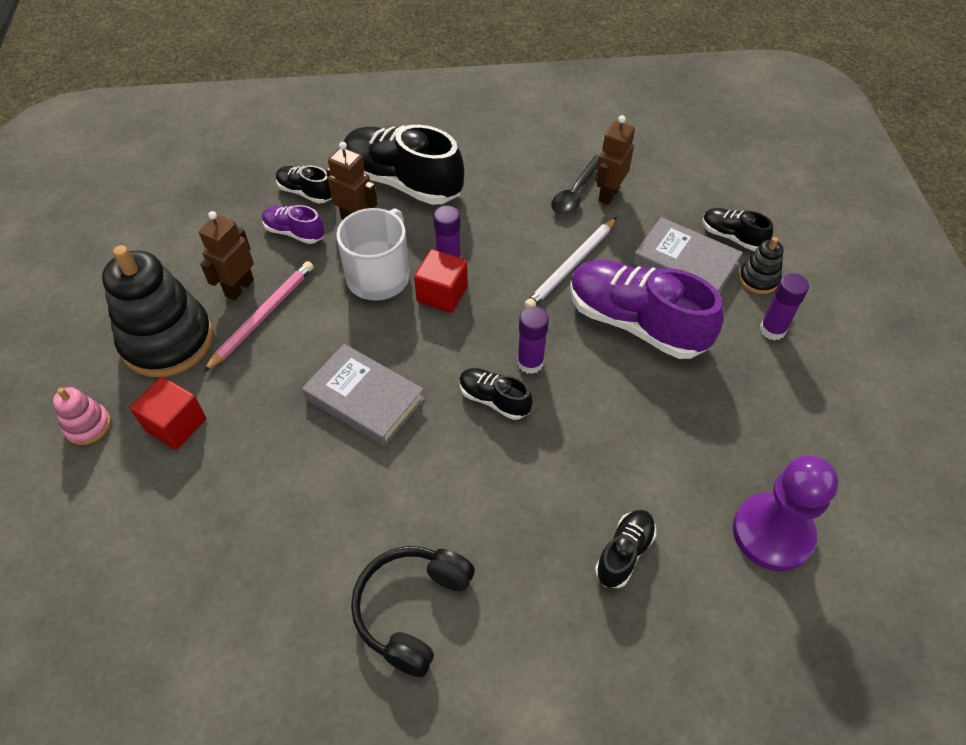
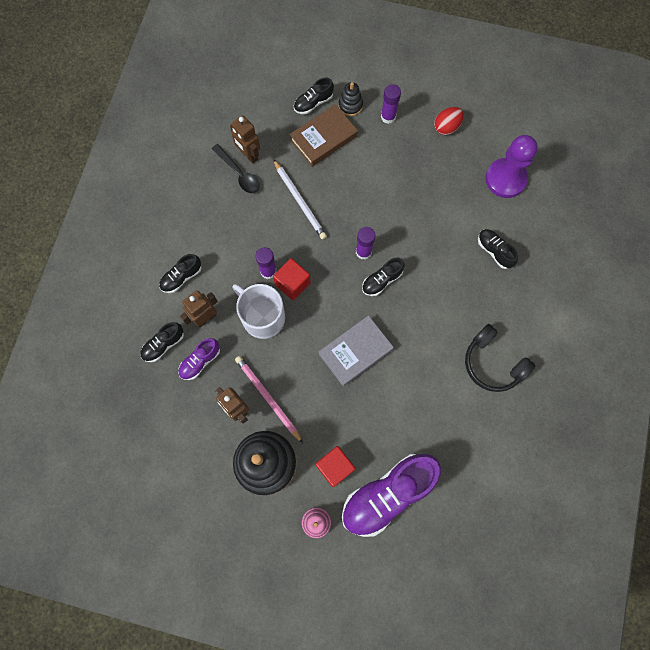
camera: 70 degrees left, 20 degrees up
(402, 182) = (181, 277): black shoe -> black shoe, size x0.49
(636, 323) = (356, 184): purple shoe -> purple shoe (387, 494)
(685, 264) = (323, 138): grey book -> brown book
(809, 413) = (446, 127): none -> red egg

